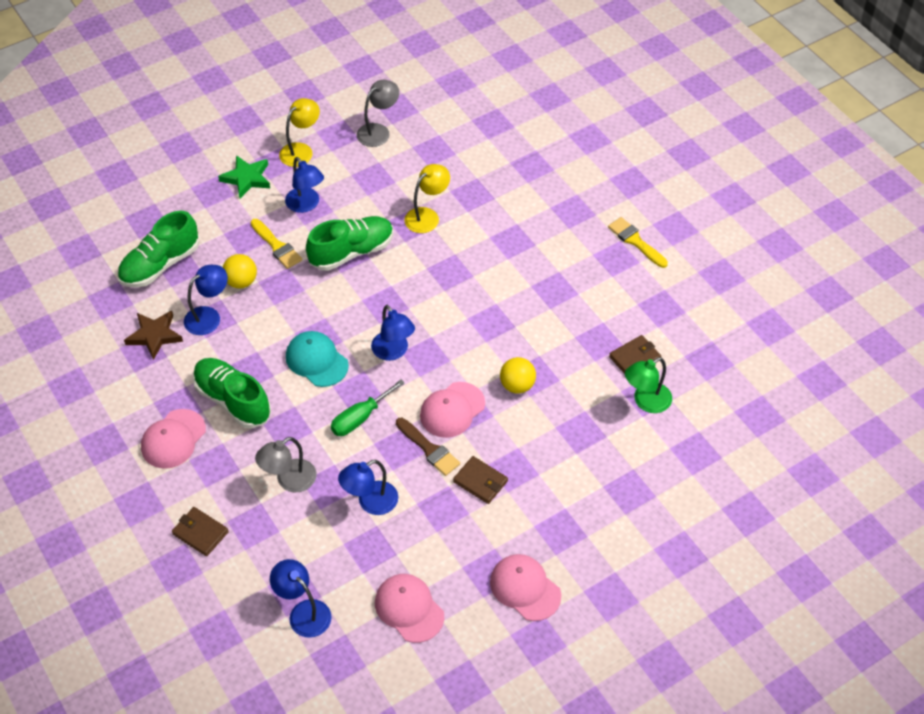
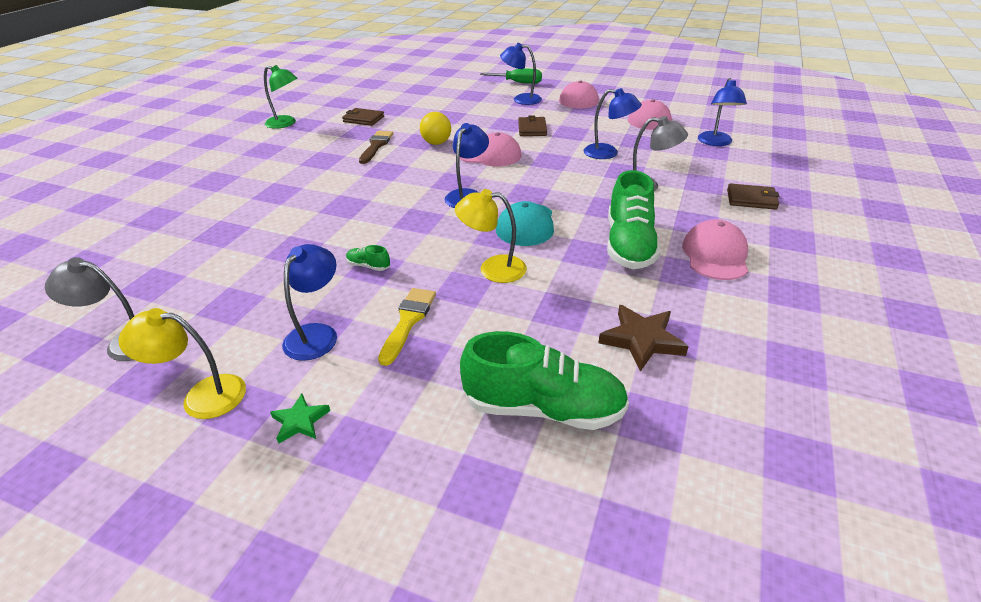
camera: 125 degrees left, 15 degrees down
(173, 439) = (715, 255): pink cap -> pink cap turned 75 degrees counterclockwise
(200, 533) = (751, 199): brown wallet -> brown wallet turned 75 degrees counterclockwise
(209, 316) = (564, 314): blue lamp -> blue lamp (521, 99)
(241, 282) = (489, 318): yellow ball -> none
(247, 178) = (300, 421): green star -> green star, size x0.60
(351, 252) = (368, 266): green shoe -> green shoe, size x0.41
(360, 418) = (550, 183): green screwdriver -> green screwdriver (518, 83)
(427, 216) = (274, 245): yellow lamp -> yellow lamp (492, 268)
(429, 449) = (534, 151): brown brush -> brown brush (376, 146)
(635, 241) = (237, 148): yellow brush -> none
(646, 402) = (398, 107): green lamp -> green lamp (286, 123)

